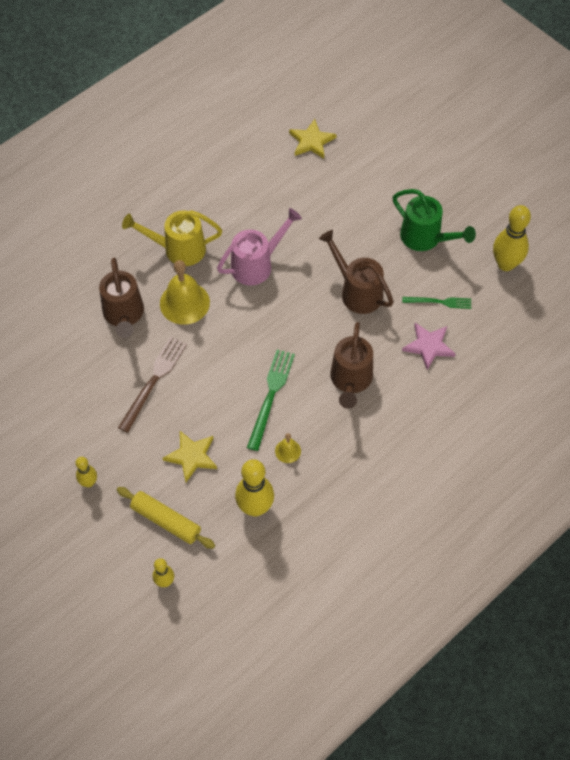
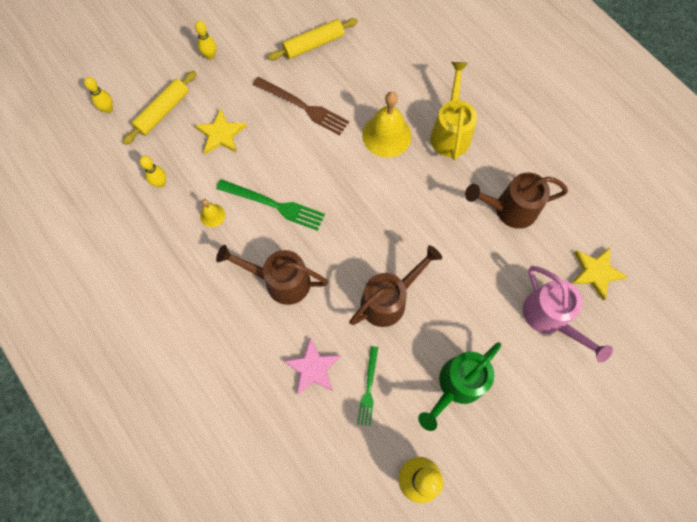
camera: 95 degrees right, 10 degrees up
(73, 378) = (313, 44): none -> yellow rolling pin
(124, 315) = (376, 84): brown watering can -> brown watering can (509, 209)
(255, 507) = (160, 183): yellow bowling pin -> yellow bowling pin, size x0.55
(257, 264) = (428, 203): pink watering can -> pink watering can (550, 318)

